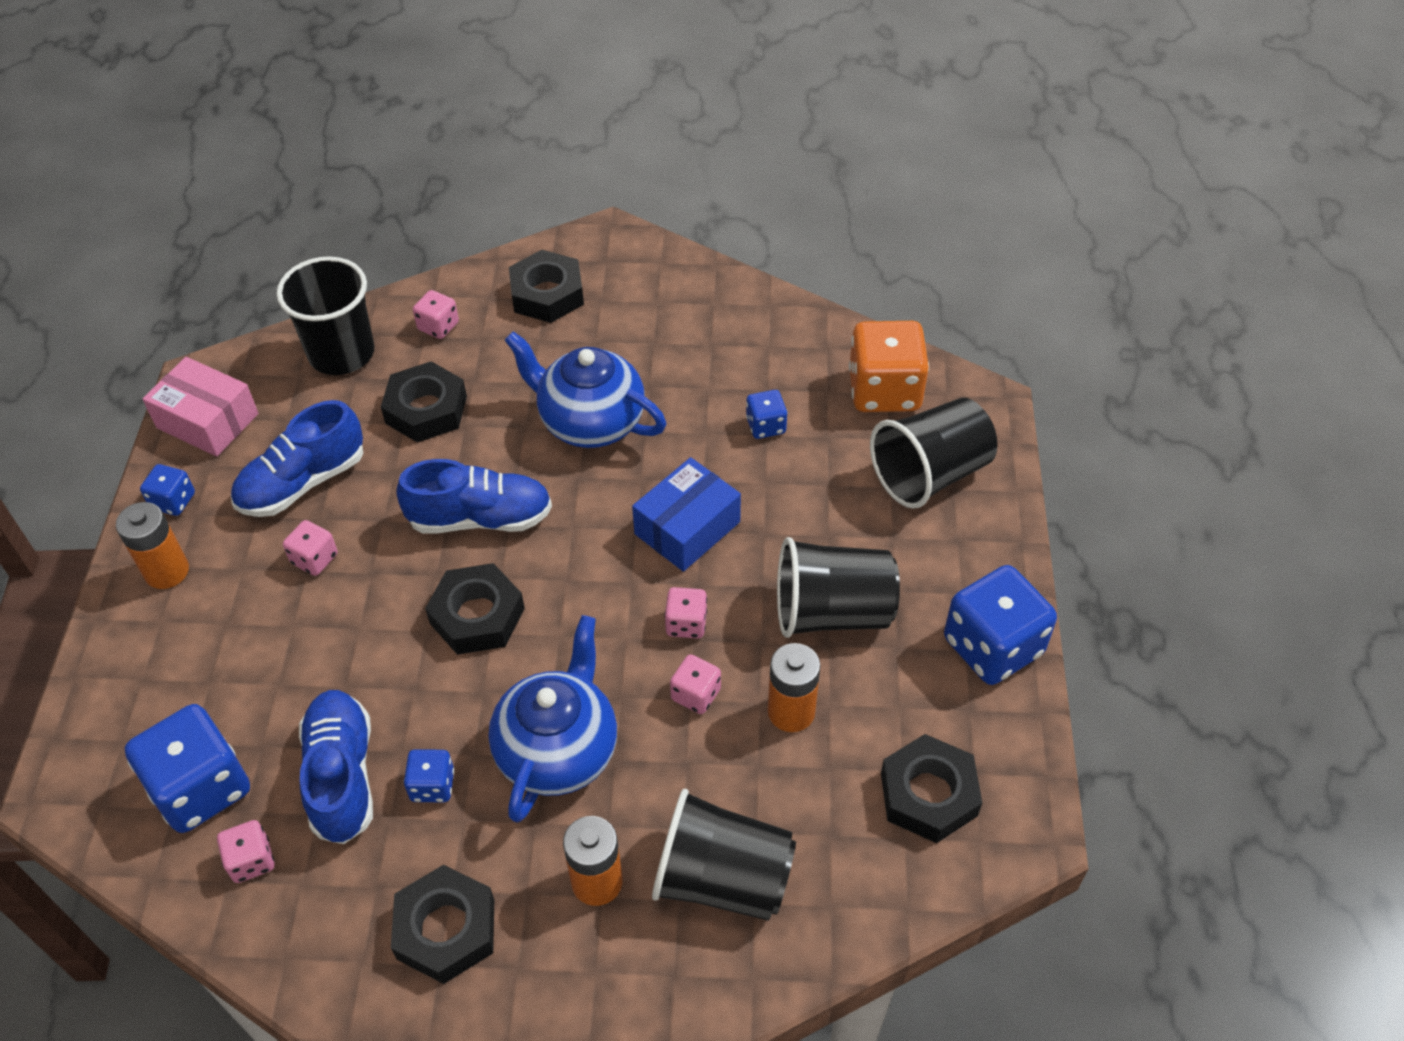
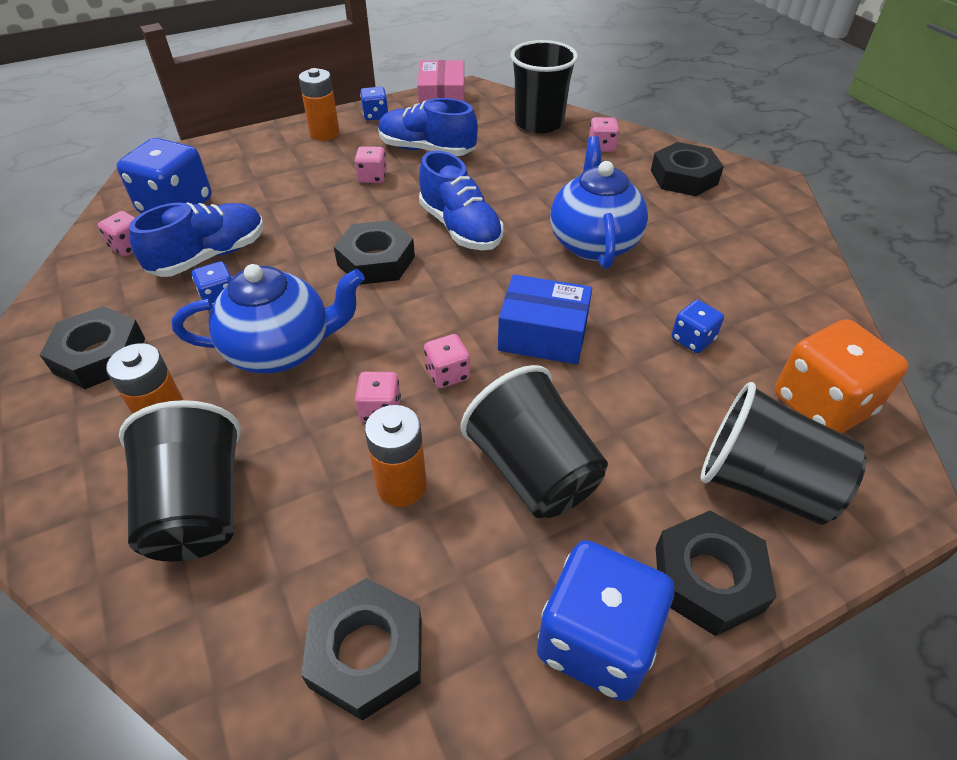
camera: 60 degrees right, 5 degrees down
(426, 409) = (529, 170): black nut -> black nut (708, 578)

